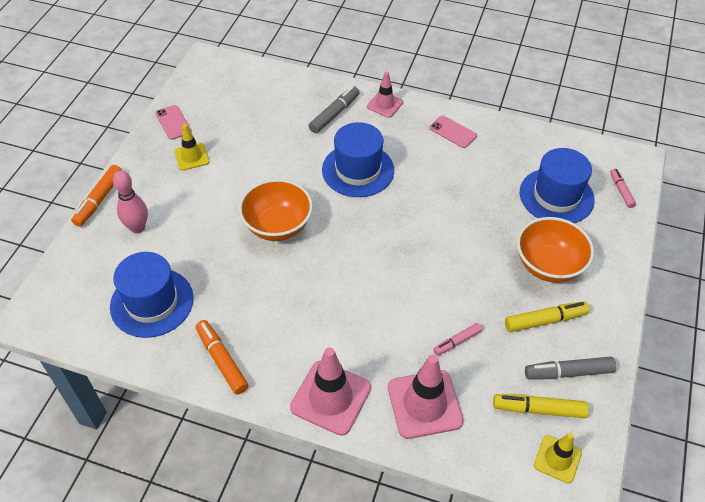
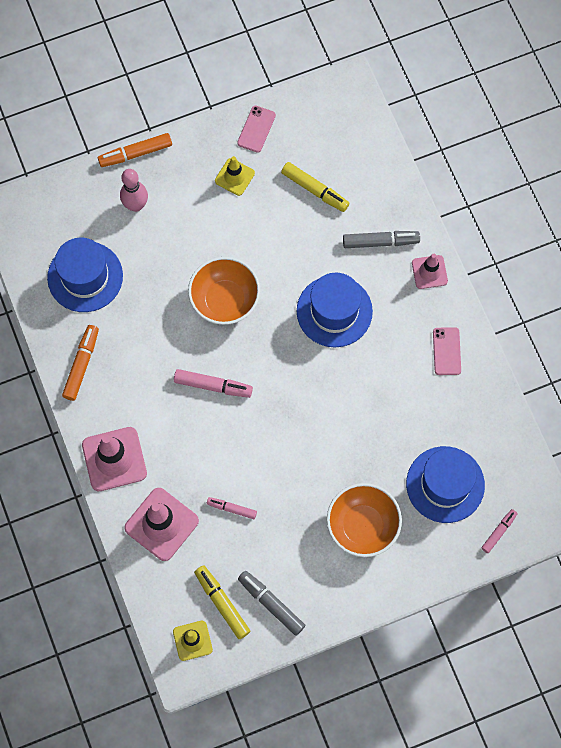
camera: 50 degrees right, 20 degrees up
(338, 281) = (213, 386): none -> pink marker
(545, 320) = (305, 558): yellow marker -> yellow marker (315, 190)

